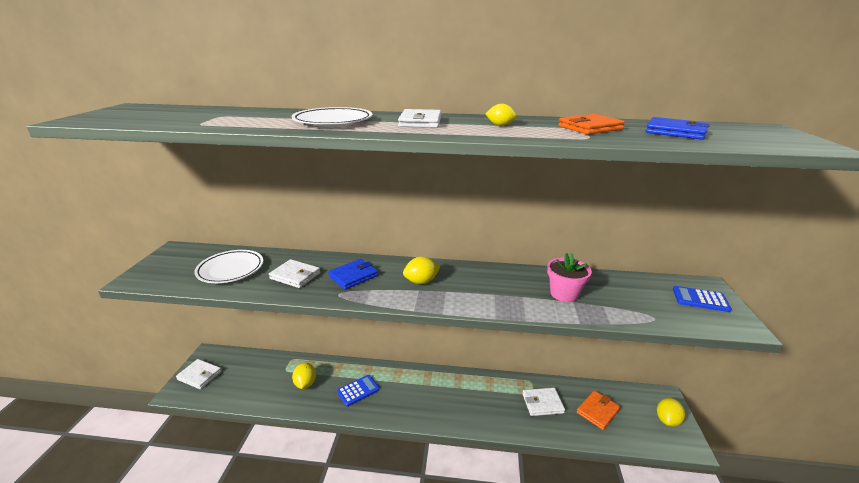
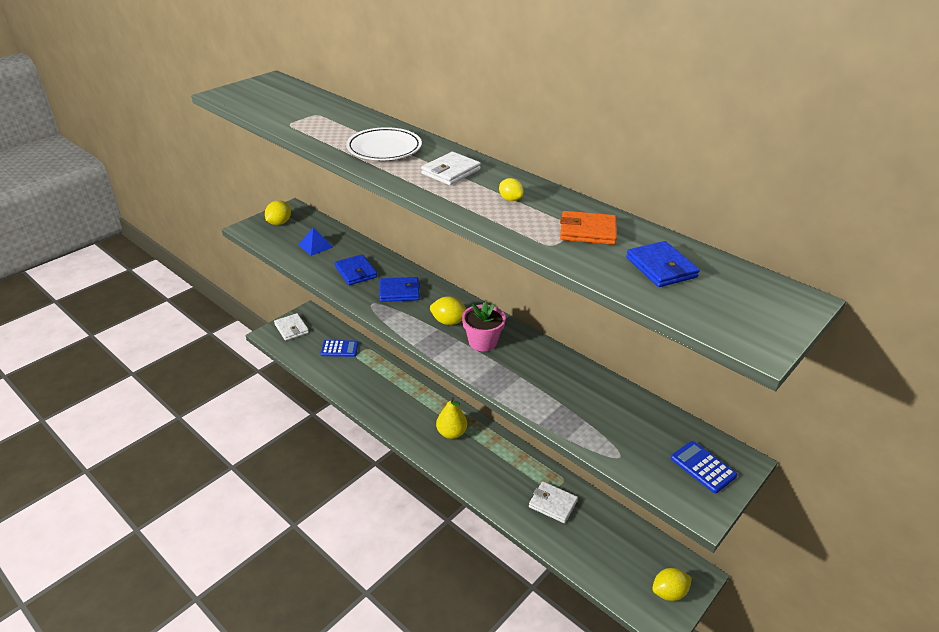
camera: 35 degrees right, 10 degrees up
(230, 269) = (315, 246): white plate -> blue pyramid
(295, 276) = (356, 272): white wallet -> blue wallet
(305, 383) = (362, 375): yellow lemon -> yellow lemon (279, 223)
(358, 390) = (398, 403): blue calculator -> blue calculator (339, 349)
(423, 391) = (451, 433): none -> yellow pear
(564, 294) = (564, 393): pink flower pot -> pink flower pot (482, 342)
(597, 411) = (601, 542): orange wallet -> none

